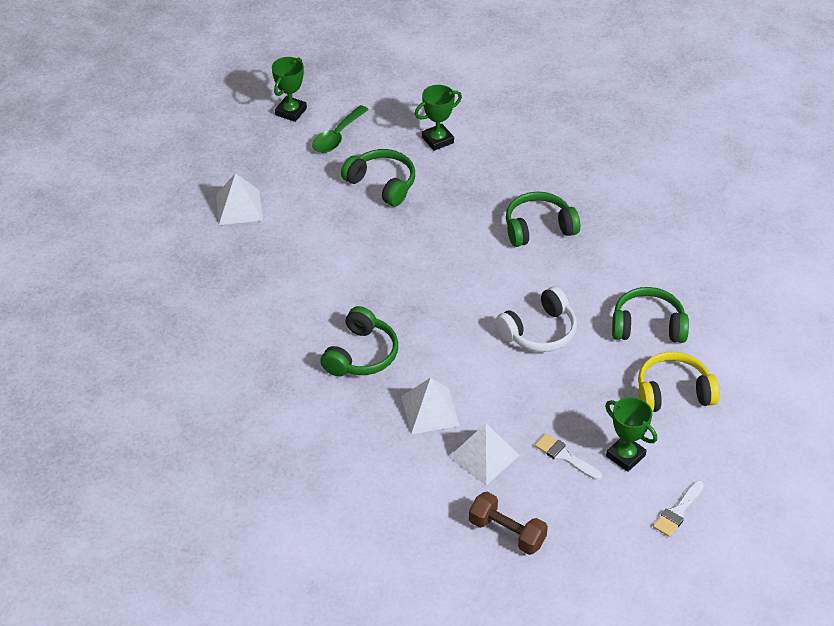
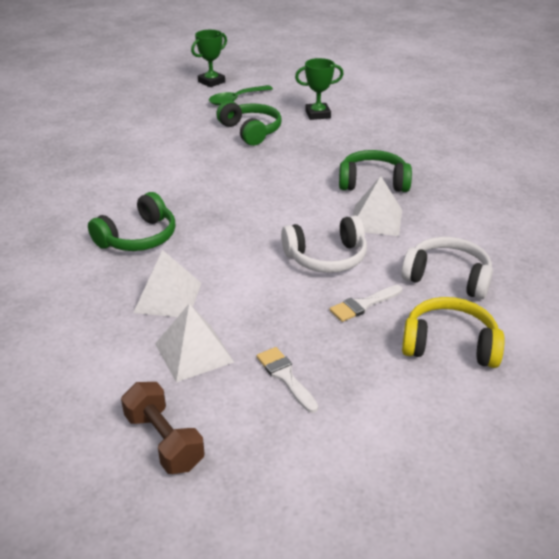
camera: 20 degrees right, 10 degrees down
(239, 207) = (123, 124): white pyramid -> white pyramid (376, 220)
(625, 456) = (359, 395): green trophy -> none
(648, 326) = (447, 278): green headphones -> white headphones
(677, 511) = (396, 479): white brush -> white brush (363, 305)

